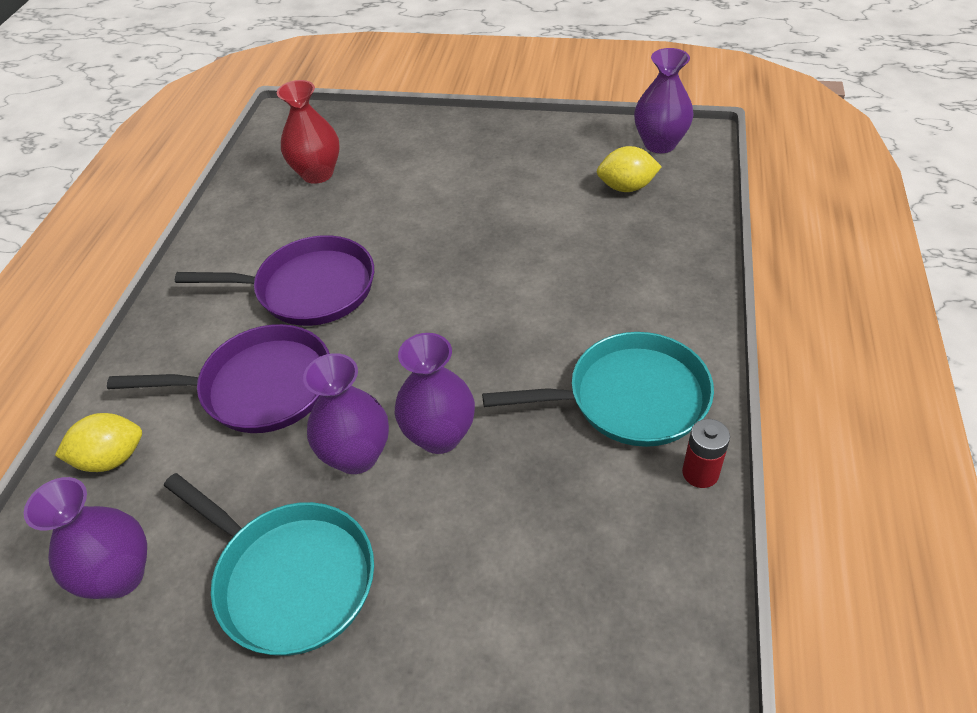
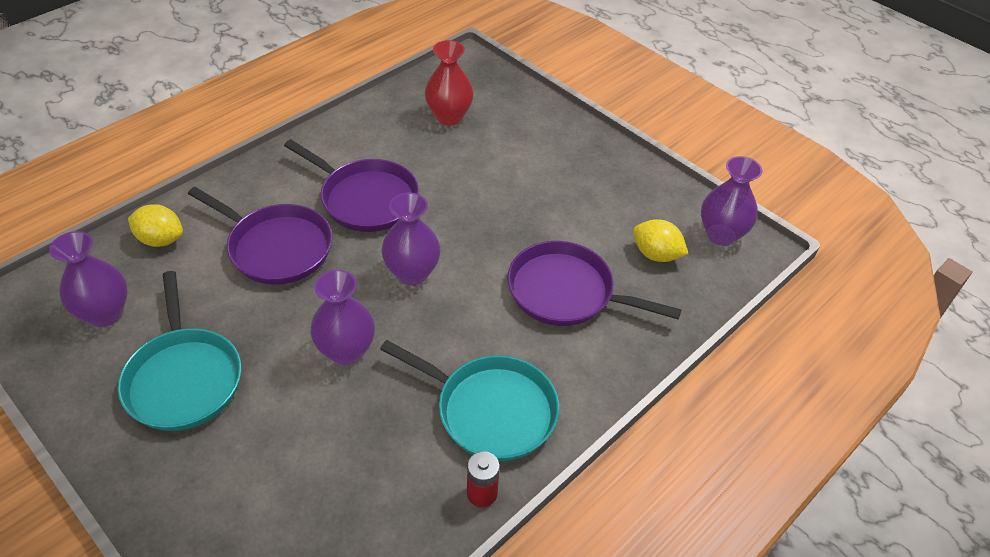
camera: 30 degrees right, 0 degrees up
(356, 456) = (287, 330): purple vase -> purple vase (412, 273)
(586, 260) = (566, 292): none -> purple pan

